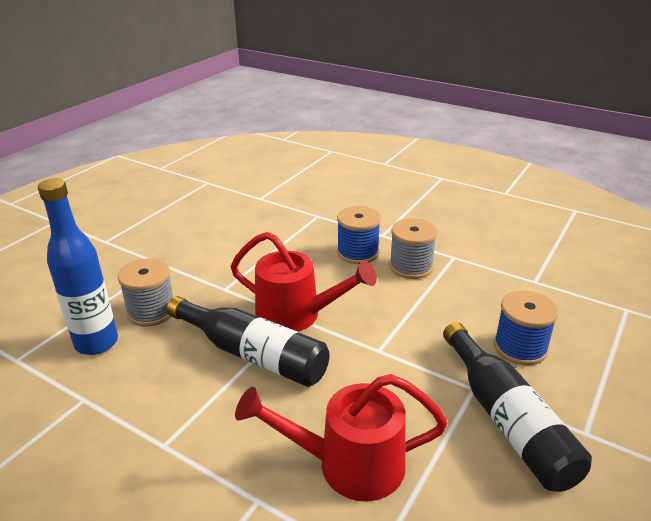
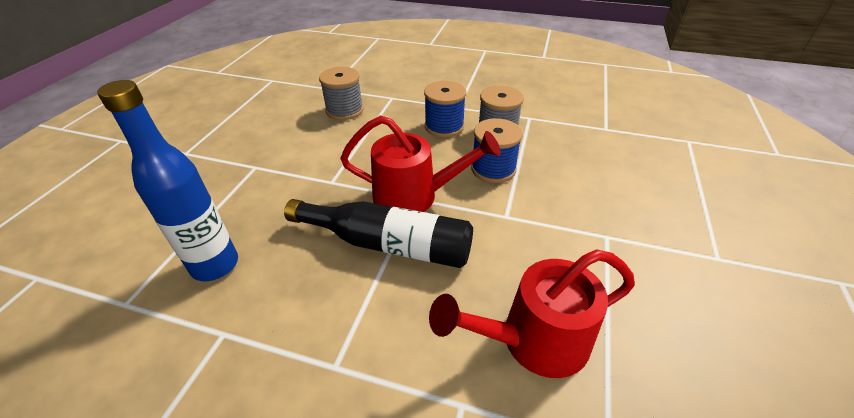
camera: 15 degrees left, 10 degrees up
(151, 311) = (264, 219): grey spool -> grey spool (344, 110)
(507, 420) = (650, 260): black bottle -> none
(520, 347) = (625, 190): blue spool -> blue spool (493, 169)

